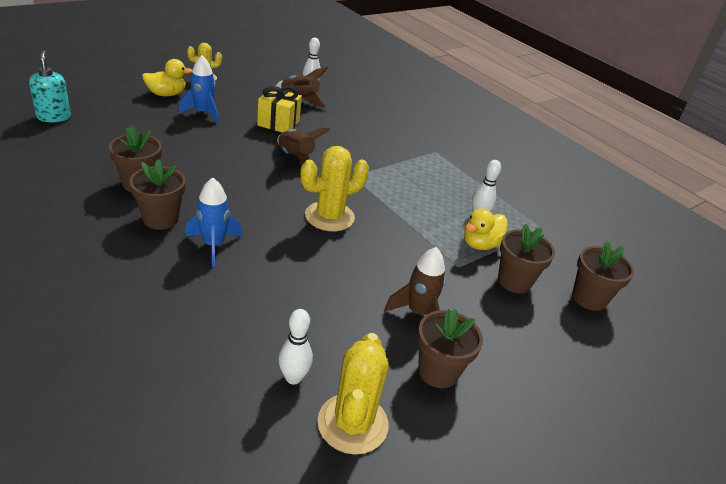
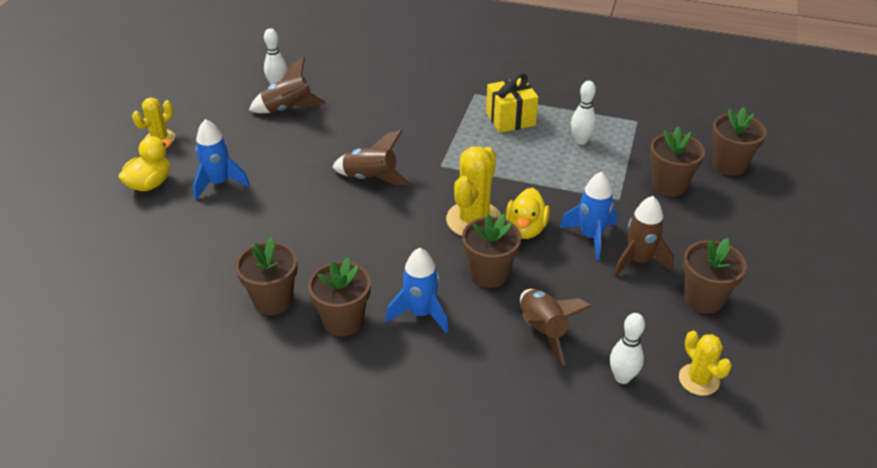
camera: 30 degrees left, 5 degrees up
(54, 117) = (75, 286): turquoise soap dispenser -> none
(278, 123) = (305, 149): yellow gift -> yellow gift (510, 119)
(279, 308) = (543, 331): none -> brown rocket
(293, 252) = (489, 274): none -> brown flower pot
(352, 423) = (698, 380): yellow cactus -> yellow cactus, size x0.60
(402, 275) = (591, 236): none -> blue rocket
(480, 244) = (611, 167): yellow duck -> yellow duck (525, 229)

